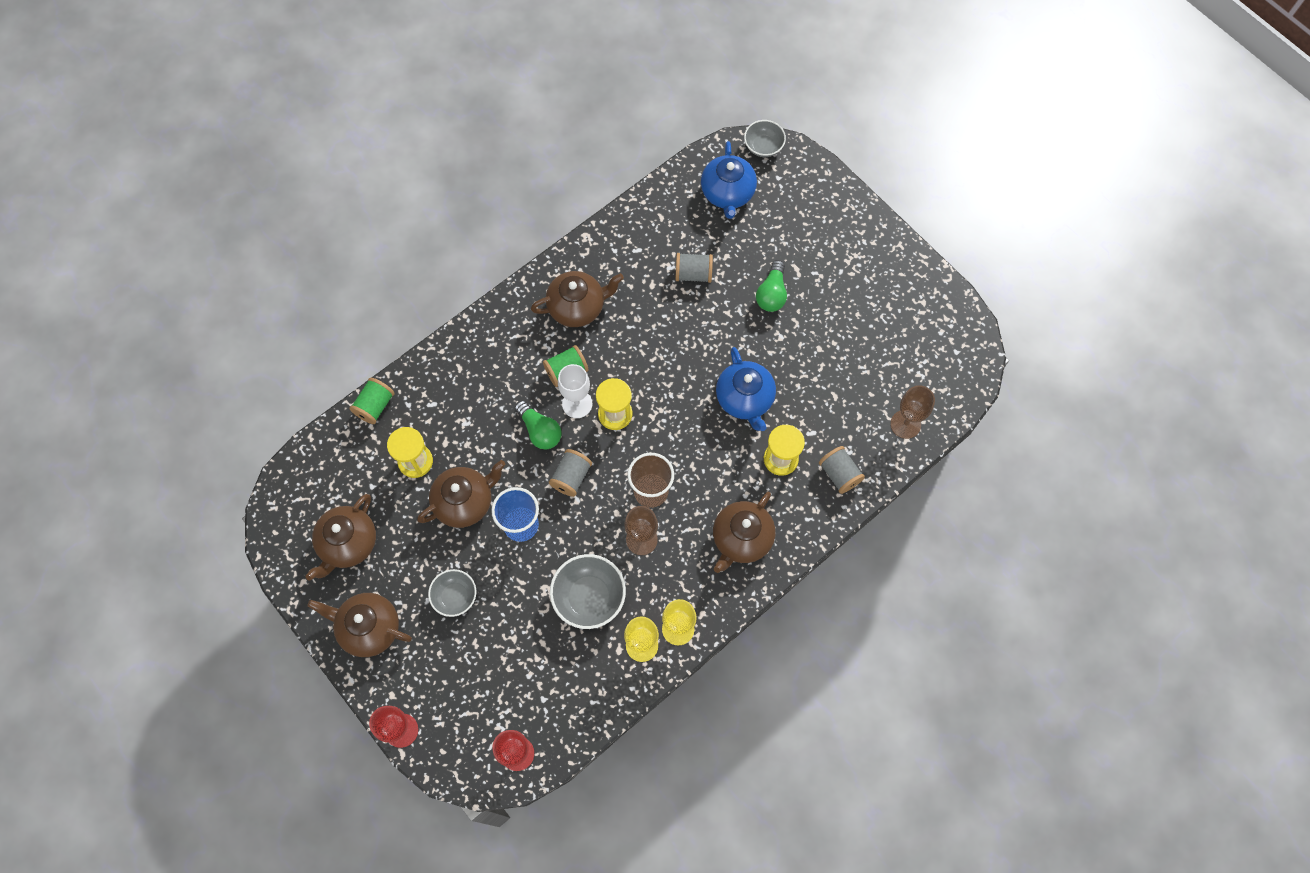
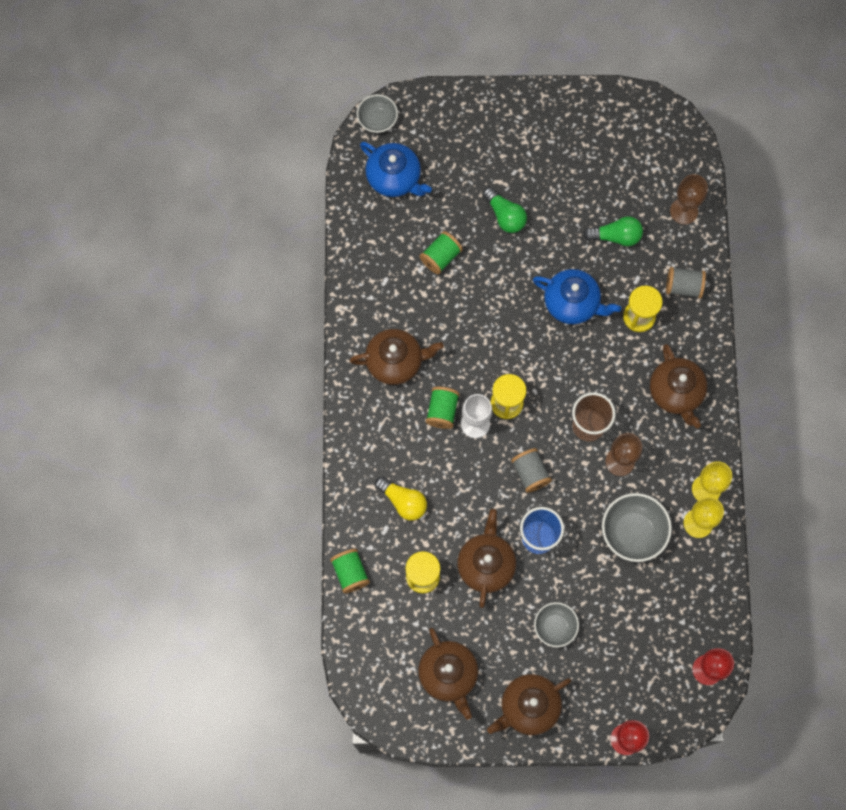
camera: 50 degrees left, 5 degrees up
(466, 400) = (403, 501): none -> yellow light bulb
(539, 430) = (474, 467): green light bulb -> green light bulb (616, 236)
(577, 307) = (395, 362): brown teapot -> brown teapot turned 60 degrees clockwise
(693, 274) = (440, 257): grey spool -> green spool

